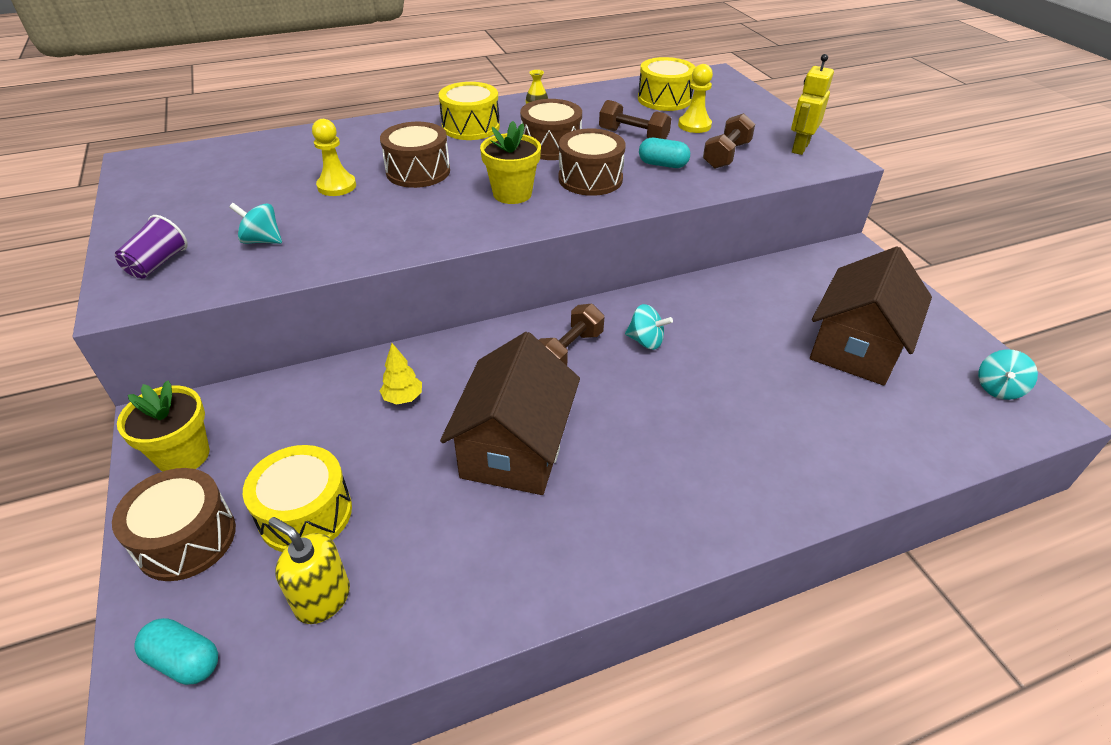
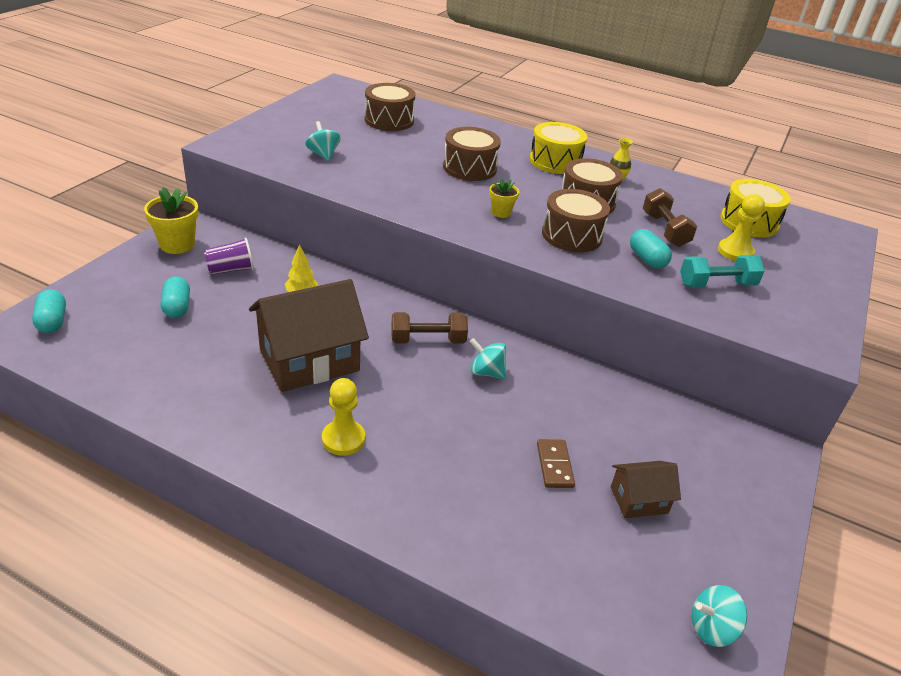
camera: 45 degrees right, 5 degrees down
(158, 264) = (262, 137): purple cup -> purple cup (231, 270)
(186, 539) = (124, 278): brown drum -> brown drum (389, 120)
(305, 514) = (177, 307): yellow drum -> turquoise capsule
(322, 599) = (125, 345): yellow soap dispenser -> none
(337, 186) = (410, 150): yellow pawn -> yellow pawn (343, 439)
(512, 194) = (501, 212): yellow flower pot -> yellow flower pot, size x0.57
(646, 341) = (486, 372): turquoise spinning top -> turquoise spinning top turned 135 degrees clockwise
(726, 155) = (716, 285): brown dumbbell -> turquoise dumbbell
(788, 368) = (554, 465): none -> brown domino
(800, 148) = (802, 320): yellow robot -> none
(857, 347) = (639, 500): brown house -> brown house, size x0.50

